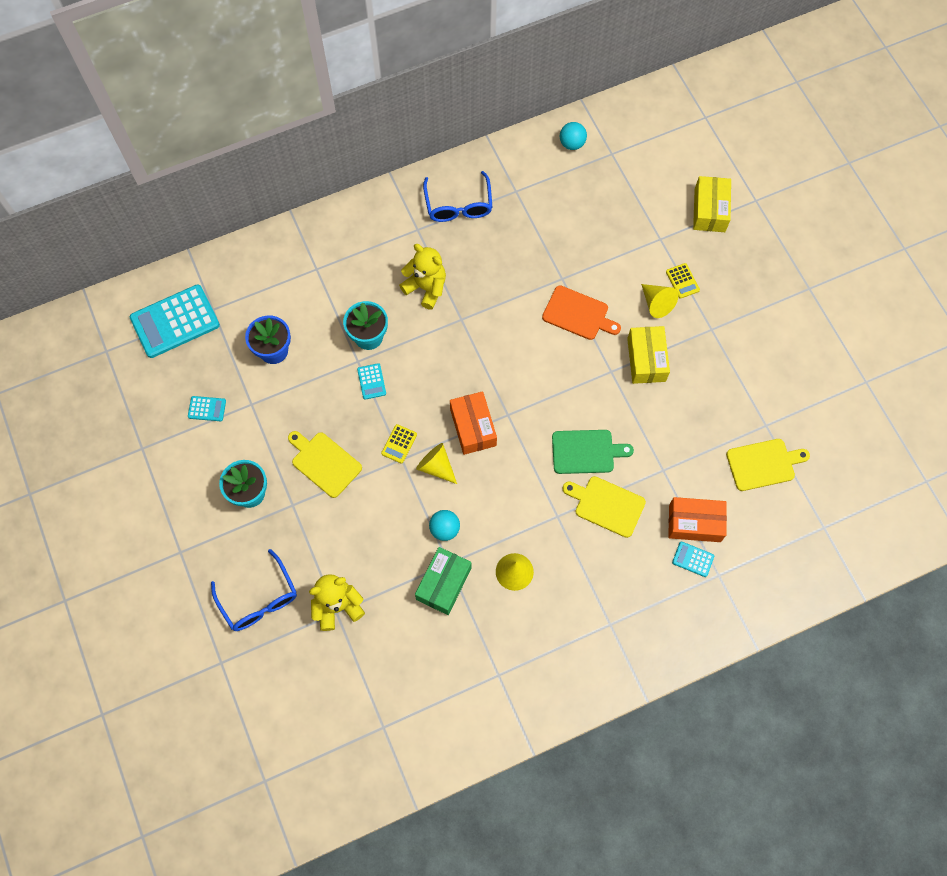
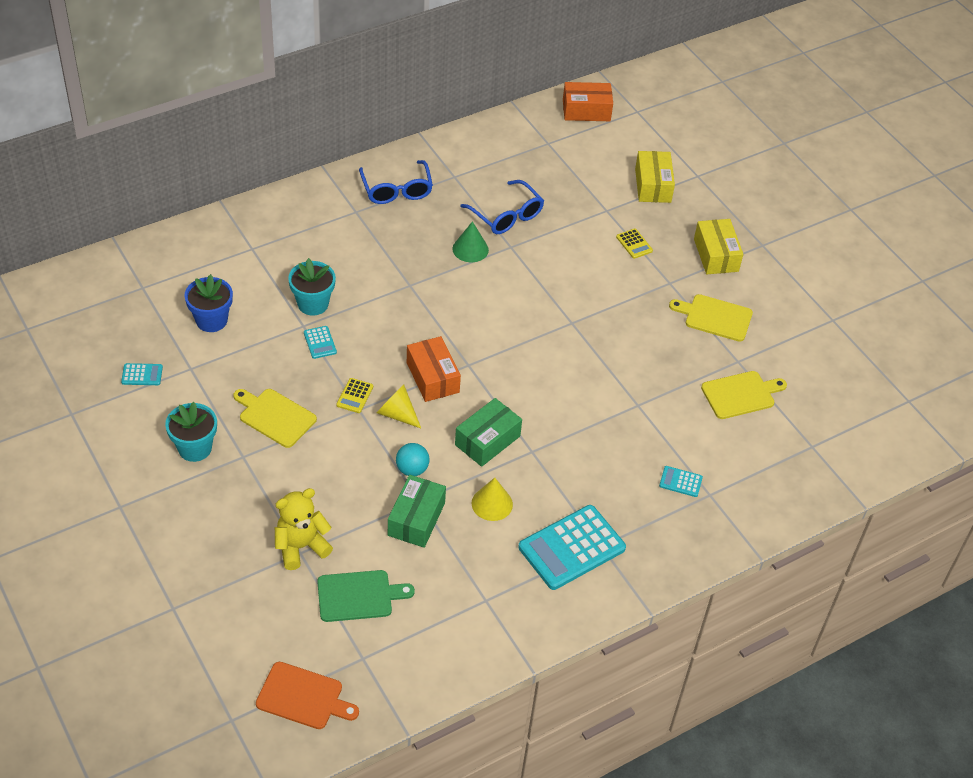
camera: 10 degrees left, 20 degrees down
(175, 322) = (102, 300): turquoise calculator -> turquoise calculator (572, 548)
(259, 599) = (212, 545): blue glasses -> blue glasses (507, 216)
(426, 288) = (370, 260): yellow teddy bear -> none
(517, 501) = (487, 440): none -> green box
(523, 279) = (470, 249): none -> green cone
(572, 143) = (506, 136): turquoise ball -> none
(578, 314) = (531, 276): orange cutting board -> orange cutting board (303, 697)
(586, 452) = (555, 393): green cutting board -> green cutting board (358, 596)
(606, 505) = (583, 439): yellow cutting board -> yellow cutting board (715, 317)
(646, 360) = (607, 311): yellow box -> yellow box (716, 255)
(656, 303) = (610, 264): yellow cone -> none
(694, 523) = (677, 450): orange box -> orange box (586, 110)

